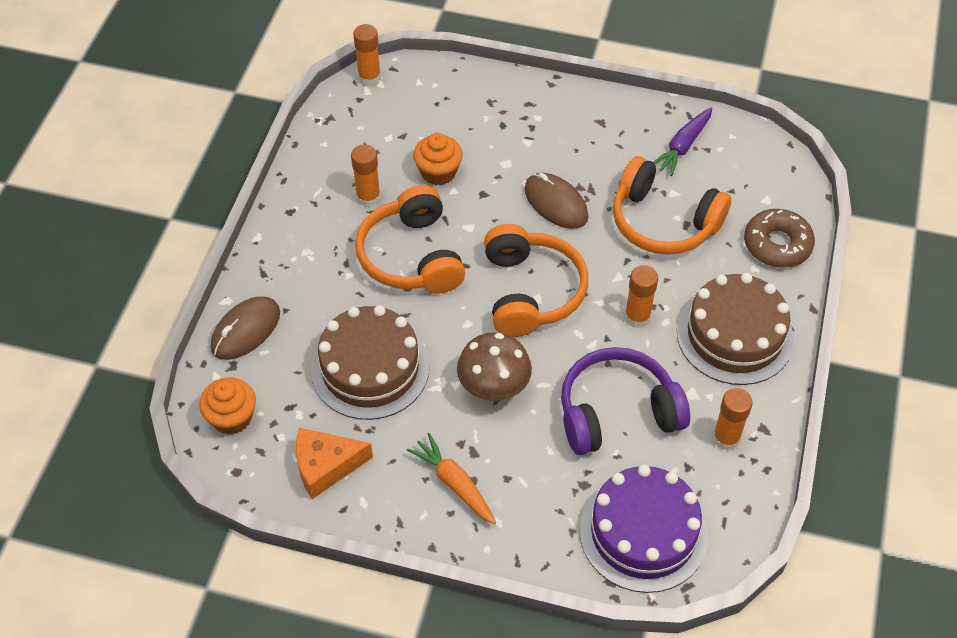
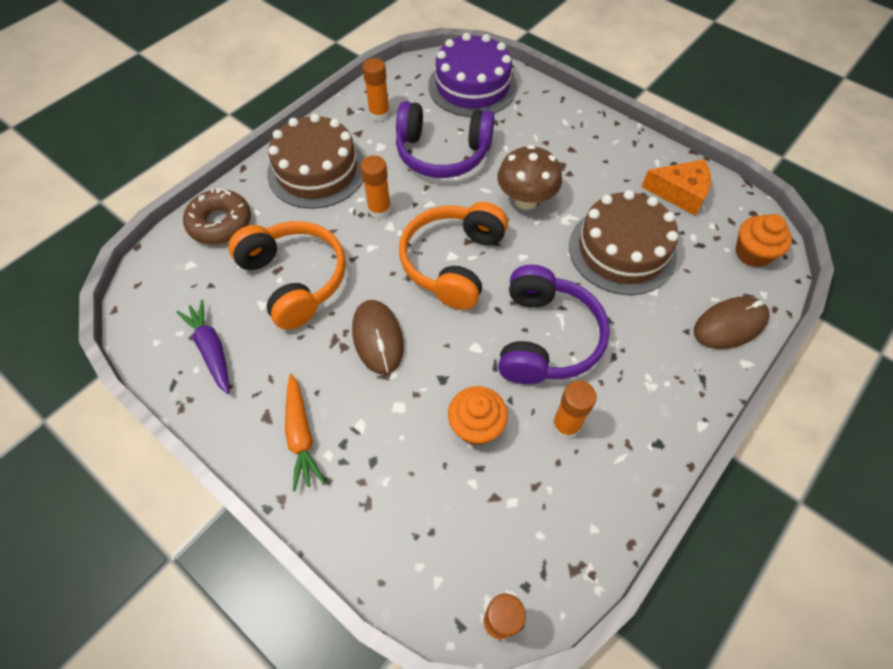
camera: 155 degrees left, 5 degrees up
(412, 256) = (545, 338): orange headphones -> purple headphones
(454, 484) = (585, 151): orange carrot -> orange carrot (301, 435)
(683, 146) = (211, 349): purple carrot -> purple carrot turned 90 degrees counterclockwise

